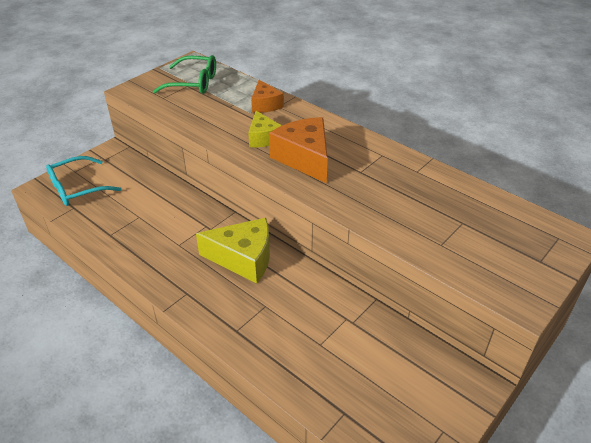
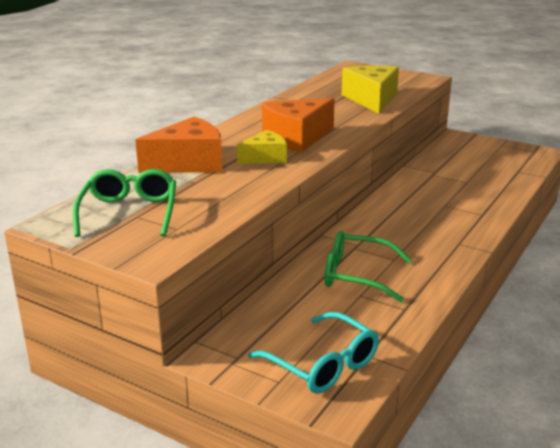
camera: 100 degrees left, 15 degrees down
(164, 219) = (357, 275): none -> green glasses
(244, 258) = (392, 221): yellow cheese -> yellow cheese (371, 99)
(265, 105) = (189, 163): orange cheese -> orange cheese, size x1.65

